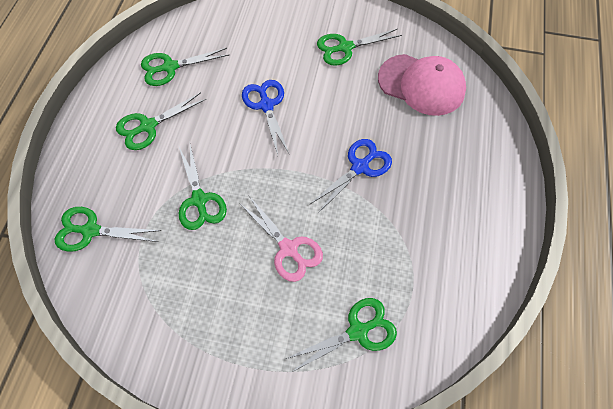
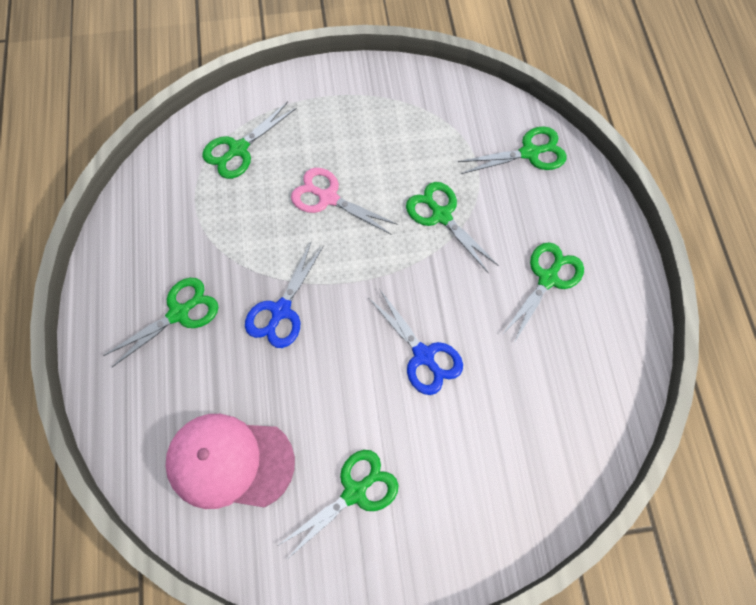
camera: 160 degrees right, 5 degrees up
(169, 67) = (575, 369): green scissors -> green scissors (179, 313)

